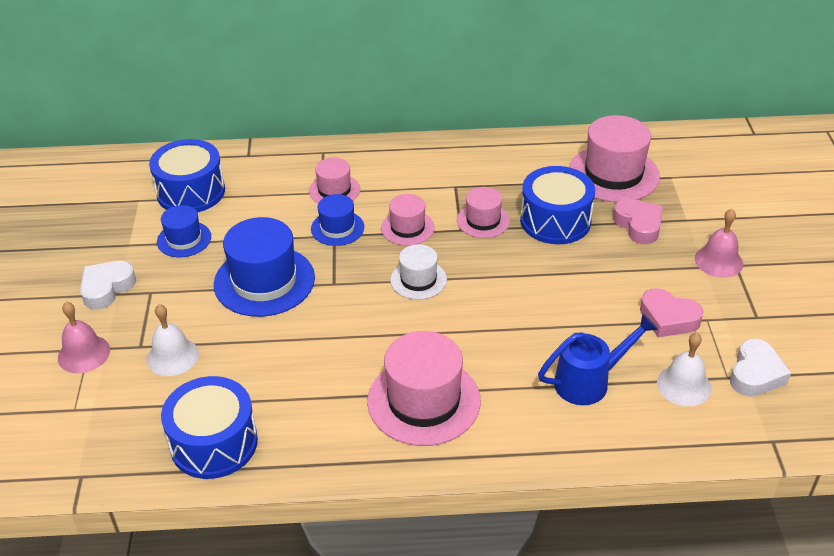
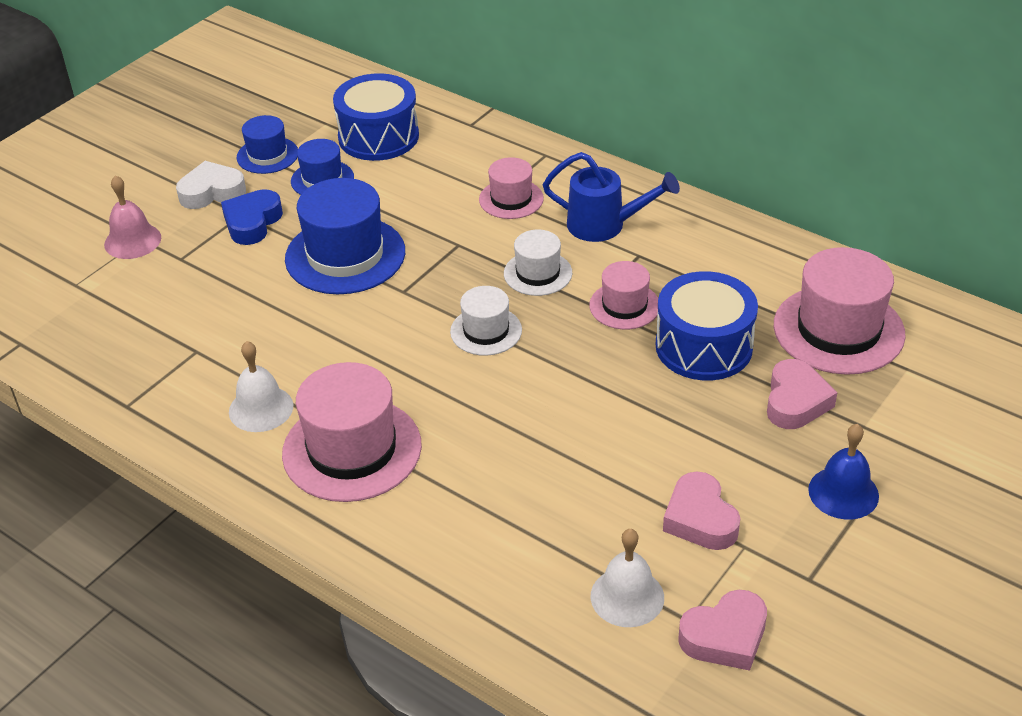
camera: 40 degrees right, 0 degrees up
(166, 293) = (252, 222): none -> blue heart
(172, 356) = (194, 282): white bell -> white bell (261, 408)
(214, 443) = (141, 377): blue drum -> none
(337, 228) = (469, 239): blue hat -> blue hat (267, 155)
(407, 228) = (538, 273): pink hat -> white hat
(589, 381) = (531, 530): blue watering can -> blue watering can (604, 225)
(718, 261) = (843, 492): pink bell -> blue bell
(755, 374) = (725, 636): white heart -> pink heart

